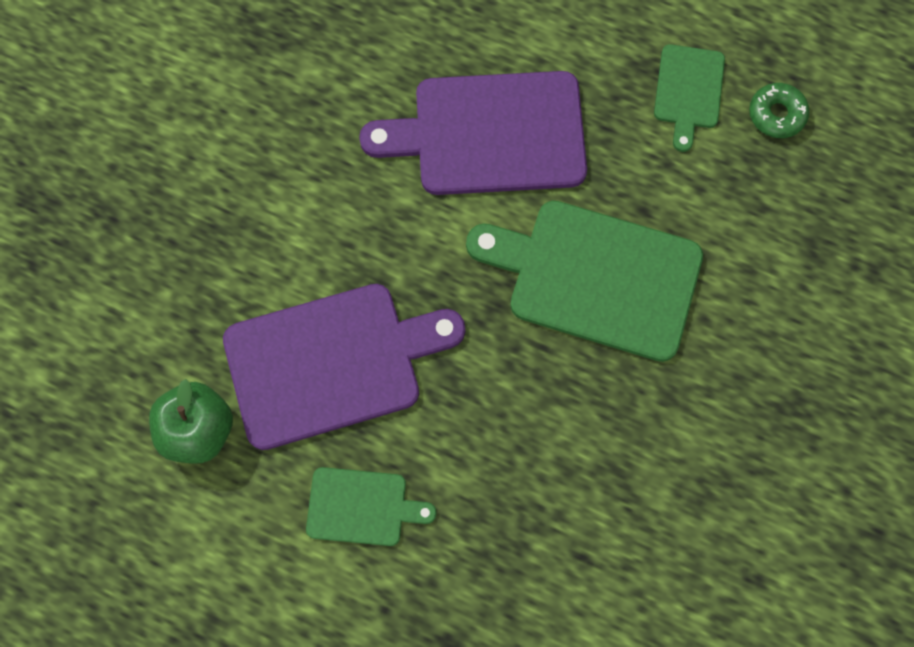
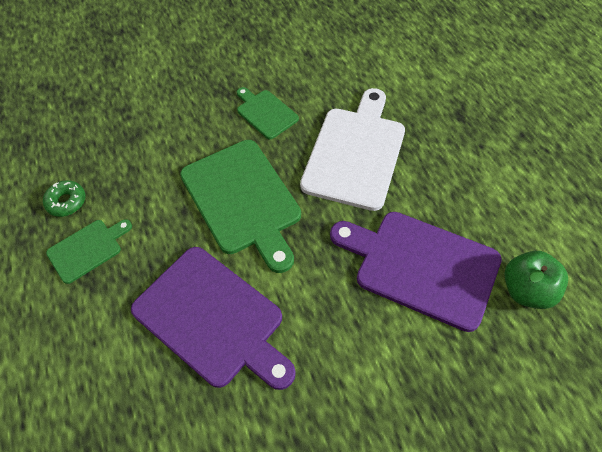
camera: 135 degrees left, 15 degrees down
(362, 507) = (459, 191): green cutting board -> green cutting board (265, 113)
(531, 456) = (355, 153): none -> white cutting board

